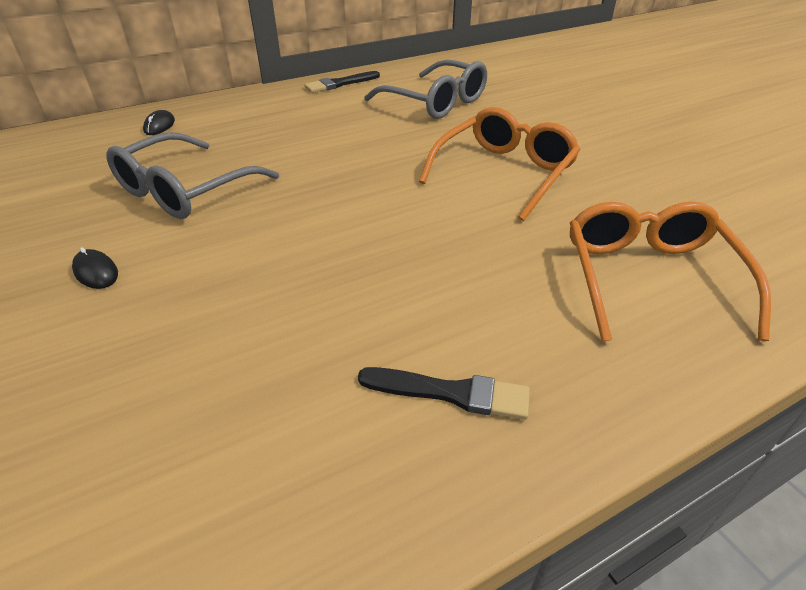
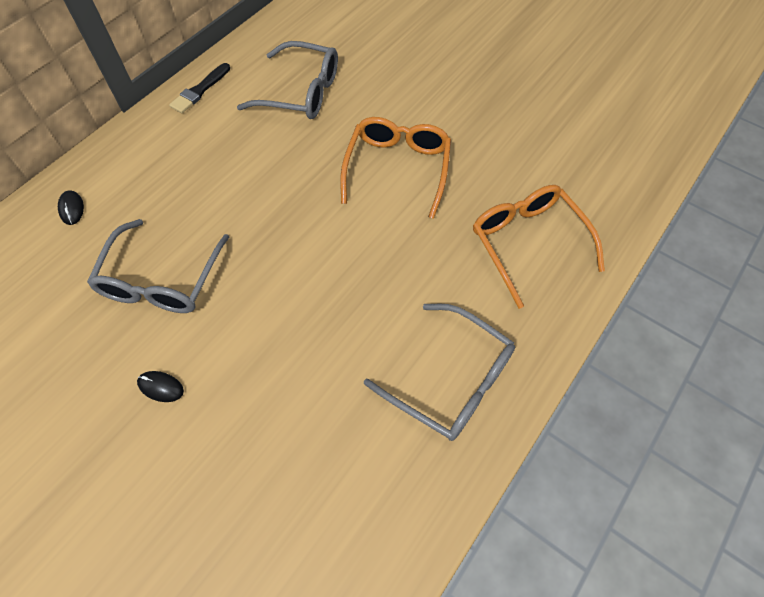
camera: 25 degrees left, 20 degrees up
(451, 393) = (451, 381): black brush -> grey glasses

